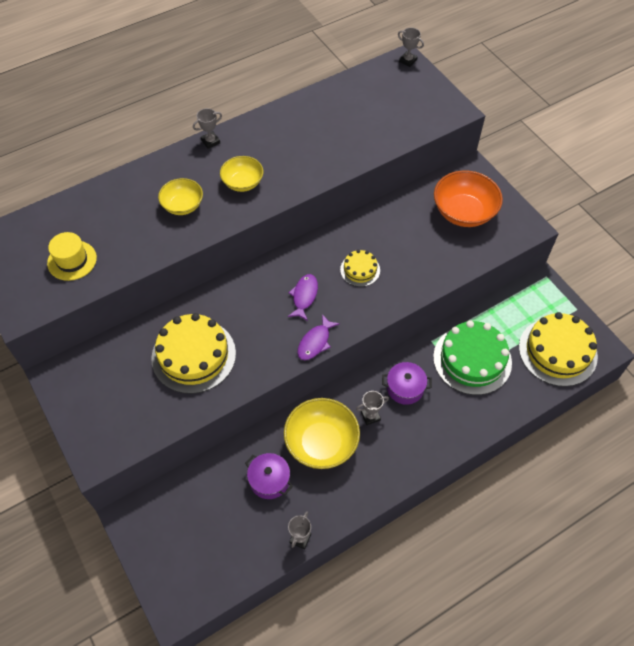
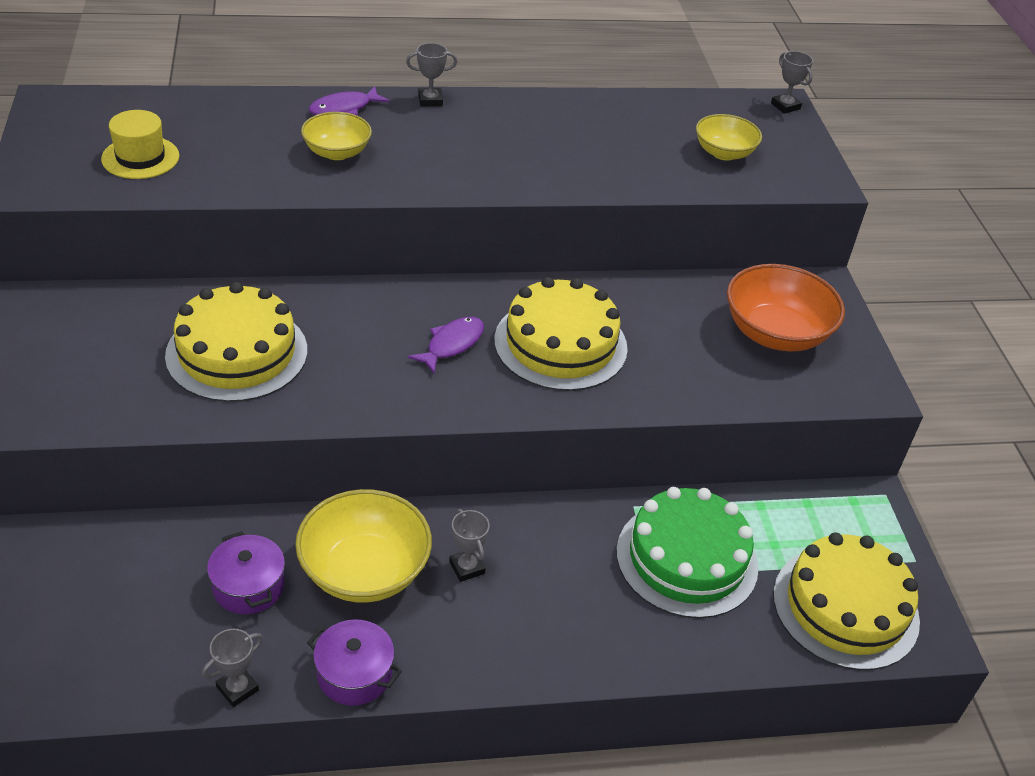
camera: 20 degrees right, 15 degrees down
(242, 182) = (440, 156): yellow bowl -> yellow bowl (724, 153)
(315, 342) = (427, 406): purple fish -> purple fish (344, 108)
(360, 270) = (560, 344): yellow cake -> yellow cake, size x1.96
(370, 416) = (467, 567): grey trophy -> grey trophy turned 60 degrees clockwise
(405, 388) = (549, 552): purple pot -> purple pot (354, 674)

